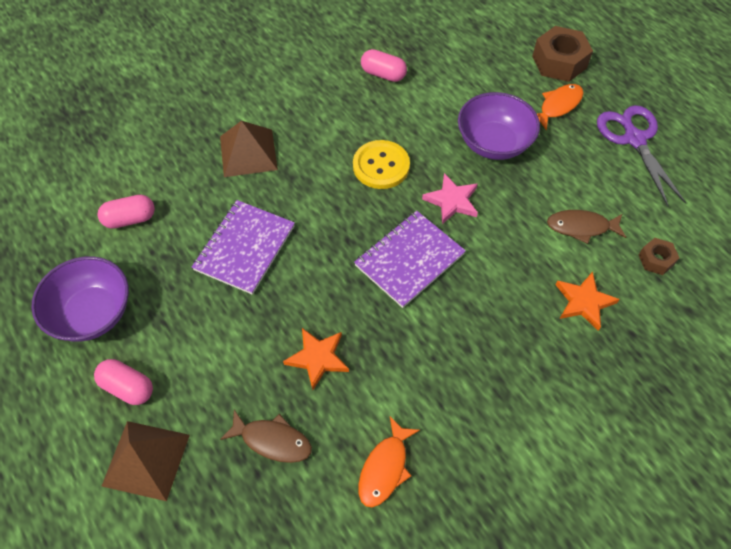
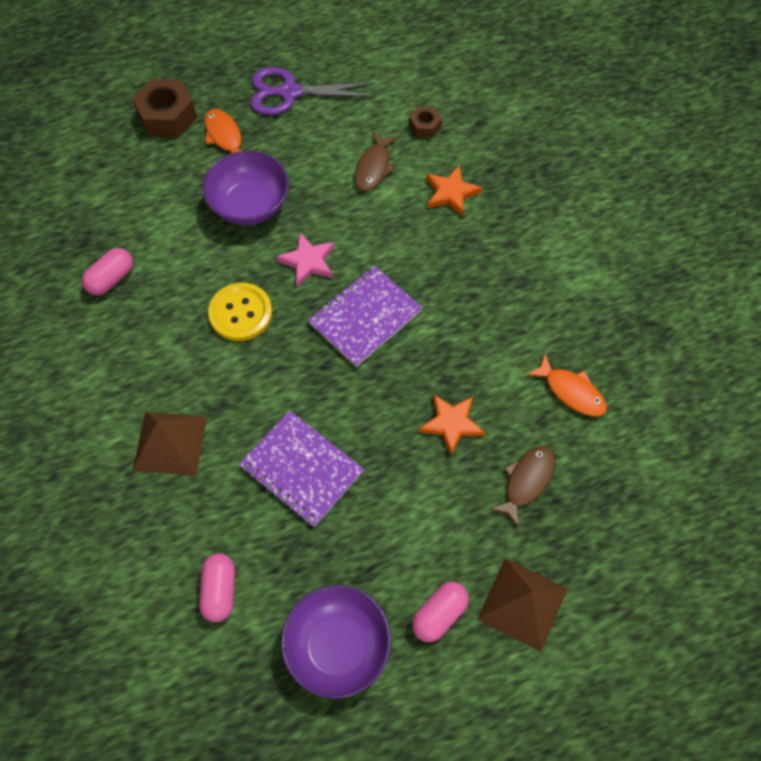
camera: 75 degrees left, 5 degrees up
(409, 260) = (365, 317): purple notebook -> purple notebook turned 75 degrees clockwise

